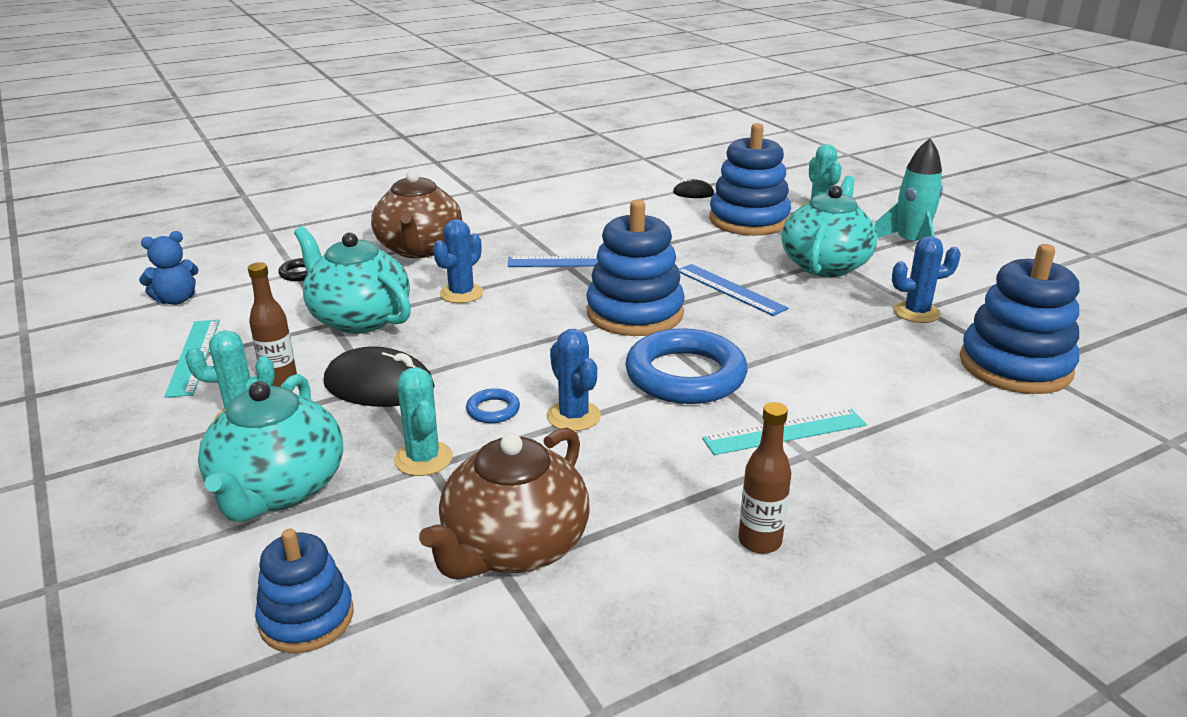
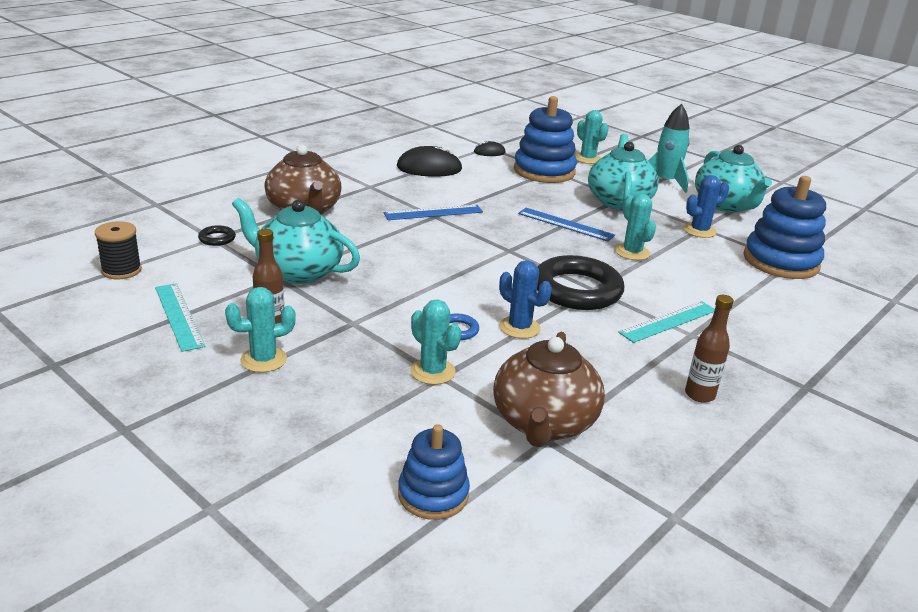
camera: 20 degrees left, 0 degrees up
(176, 300) = (121, 270): blue teddy bear -> black spool
(278, 490) = (338, 409): turquoise teapot -> turquoise teapot (726, 205)
(379, 386) = (356, 322): black mouse -> black mouse (429, 168)
(461, 293) = (367, 244): blue cactus -> none
(634, 313) = (510, 248): blue stacking toy -> none
(685, 375) = (577, 290): blue ring -> black ring
(797, 333) = (632, 252): none -> turquoise cactus

